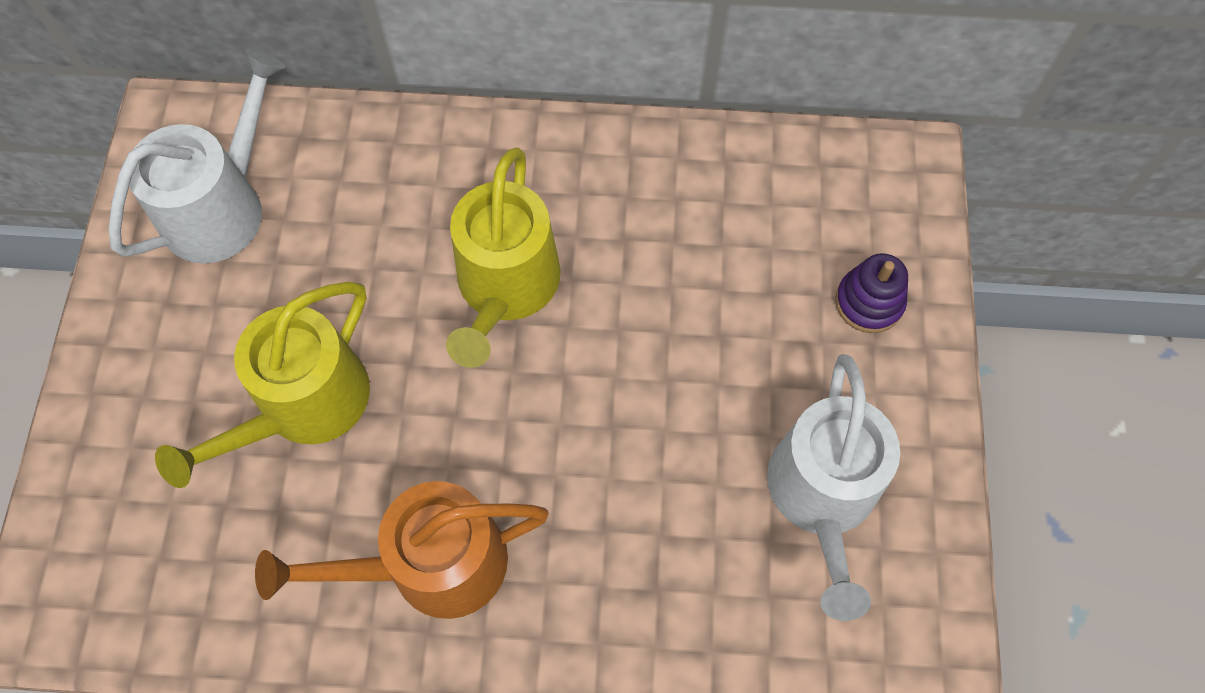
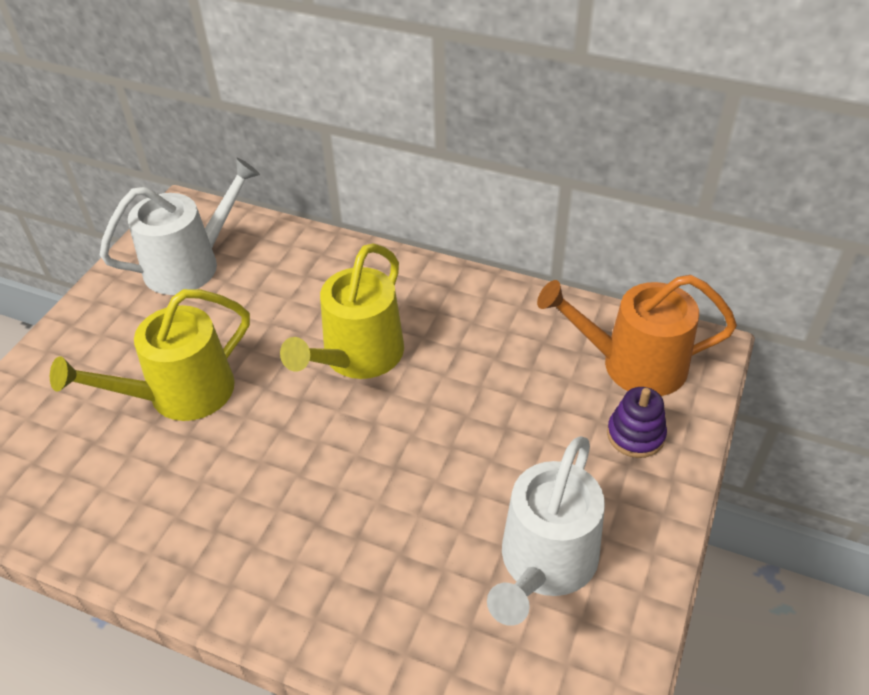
camera: 20 degrees right, 20 degrees down
(433, 564) = (217, 523): orange watering can -> orange watering can (634, 364)

